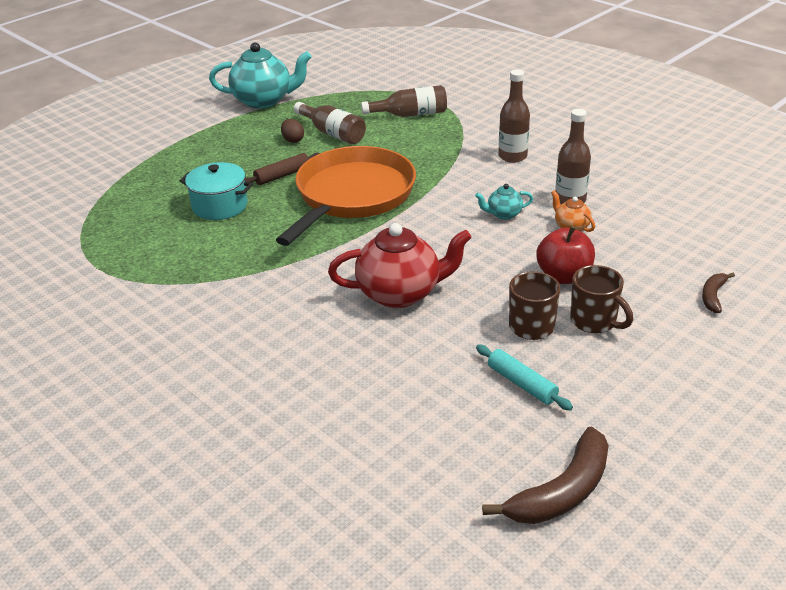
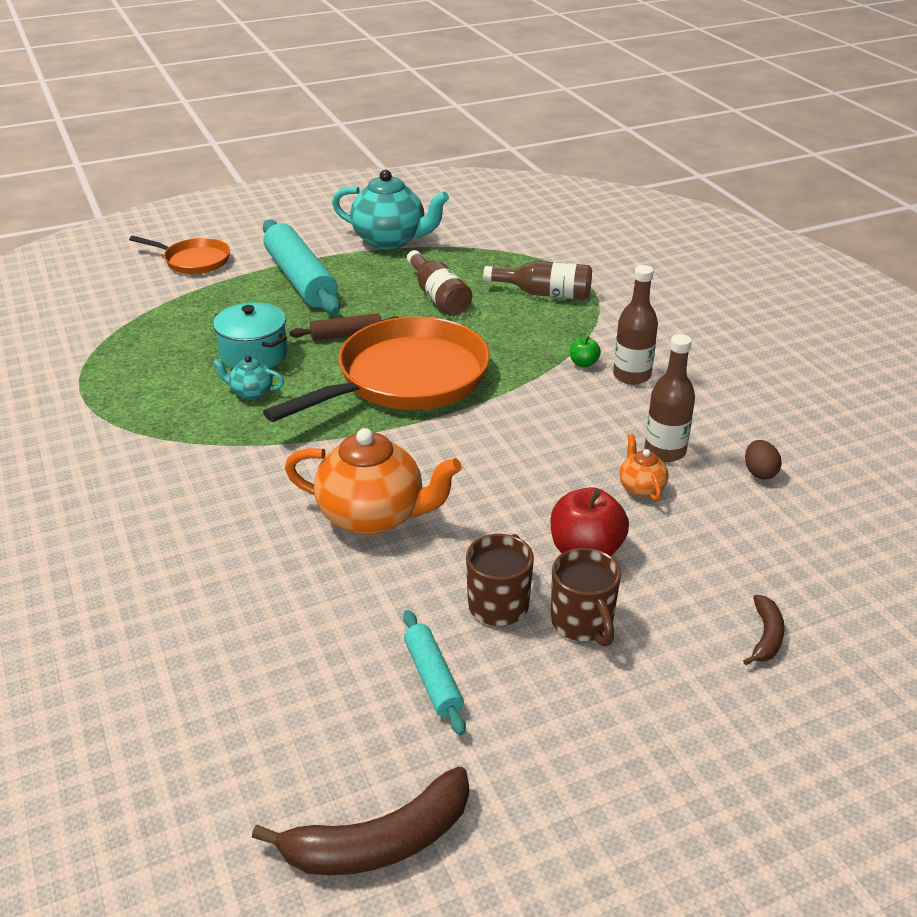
camera: 20 degrees right, 0 degrees up
(112, 148) = (194, 261): none -> orange pan
(214, 143) = (301, 279): none -> turquoise rolling pin
(293, 140) = (388, 295): brown egg -> brown egg (759, 472)
(400, 293) = (373, 516): red teapot -> orange teapot
(473, 156) = (583, 363): none -> green apple
(503, 214) = (567, 448): turquoise teapot -> turquoise teapot (251, 392)
(713, 296) = (766, 636): brown banana -> brown banana turned 150 degrees clockwise

